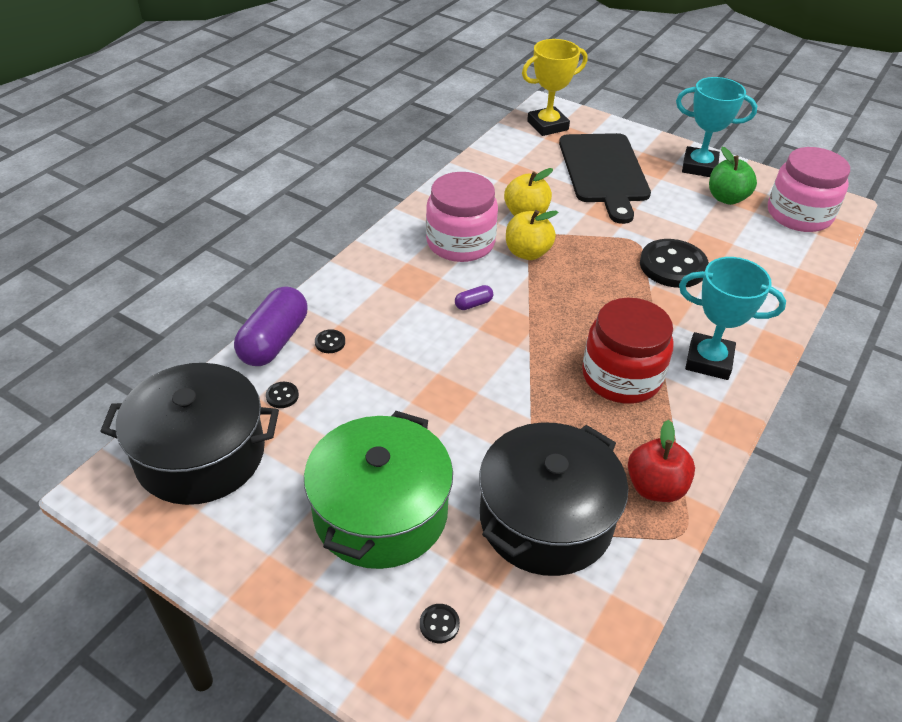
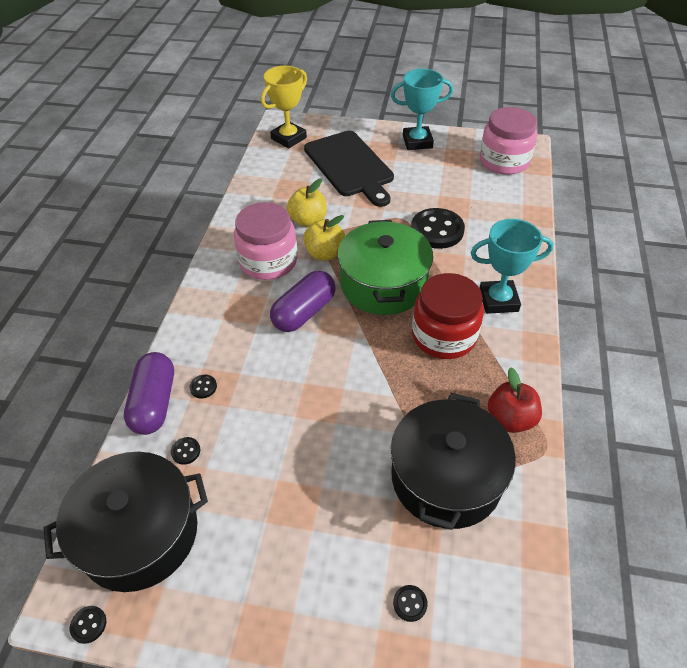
camera: 20 degrees left, 5 degrees up
(114, 515) = (88, 625): none -> black button
(380, 512) = (318, 524): green pot -> green pot (383, 284)
(473, 304) = (304, 312): purple capsule -> purple capsule, size x2.27
(726, 198) = (448, 162): green apple -> none

